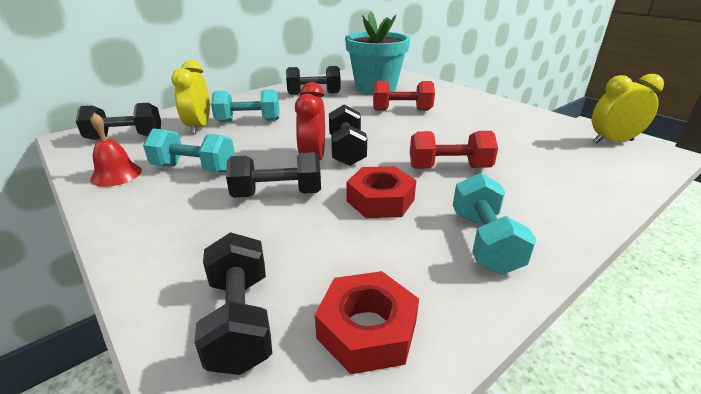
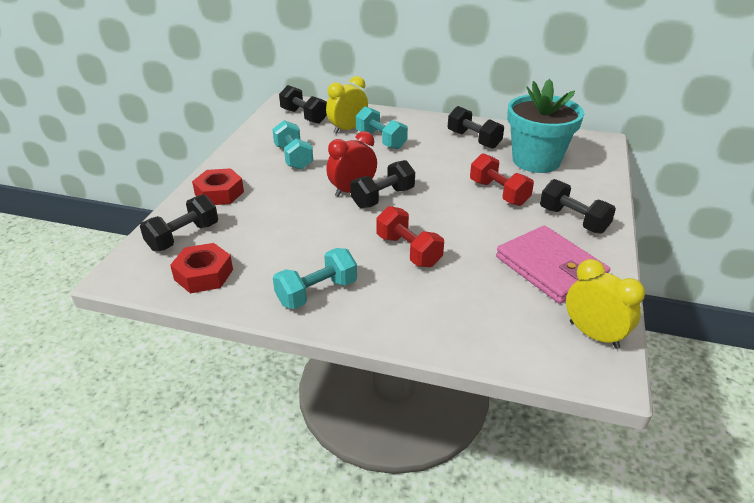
camera: 55 degrees right, 5 degrees up
(116, 174) = (261, 140): red bell -> none
(277, 194) = (295, 198): black dumbbell -> black dumbbell (573, 220)
(380, 200) = (326, 237): red nut -> red nut (219, 193)
(520, 127) = (550, 268): none -> pink wallet

